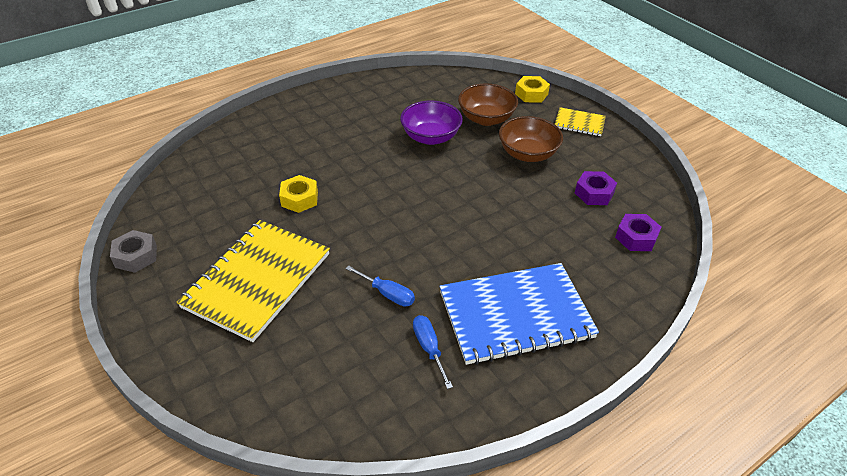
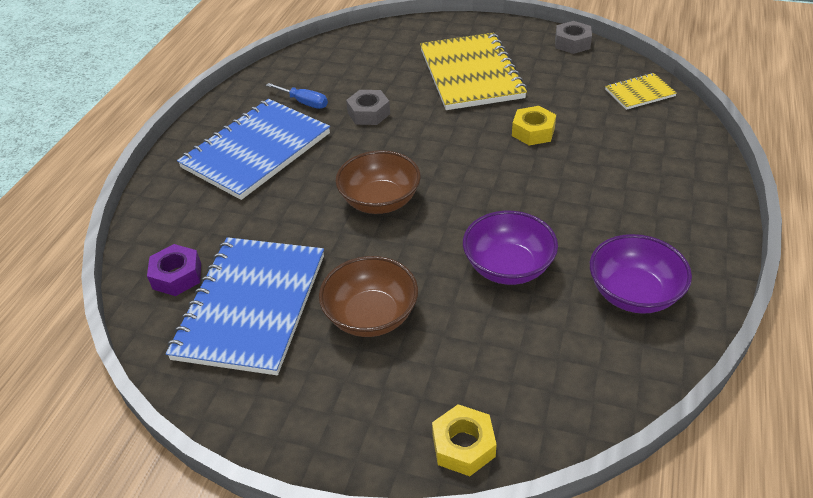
camera: 145 degrees right, 0 degrees up
(387, 294) = (368, 113): blue screwdriver -> grey nut
(389, 98) = (633, 293): none -> purple bowl
(486, 119) = (477, 342): brown bowl -> brown bowl (380, 201)
(579, 123) = (341, 424): yellow notebook -> yellow notebook (639, 93)
(594, 193) = (251, 306): purple nut -> blue notebook

